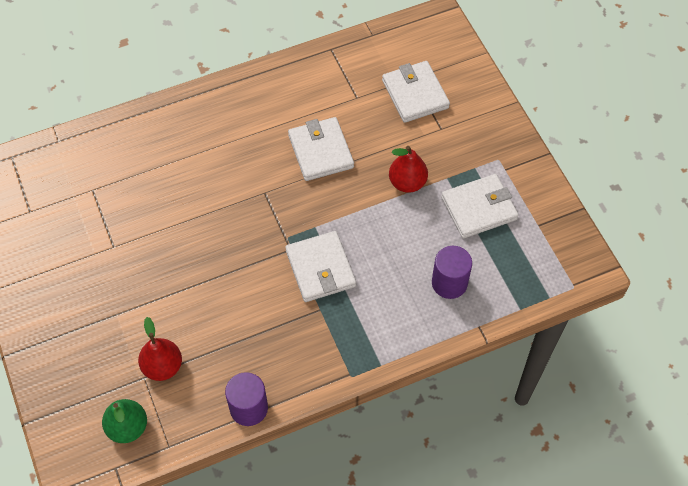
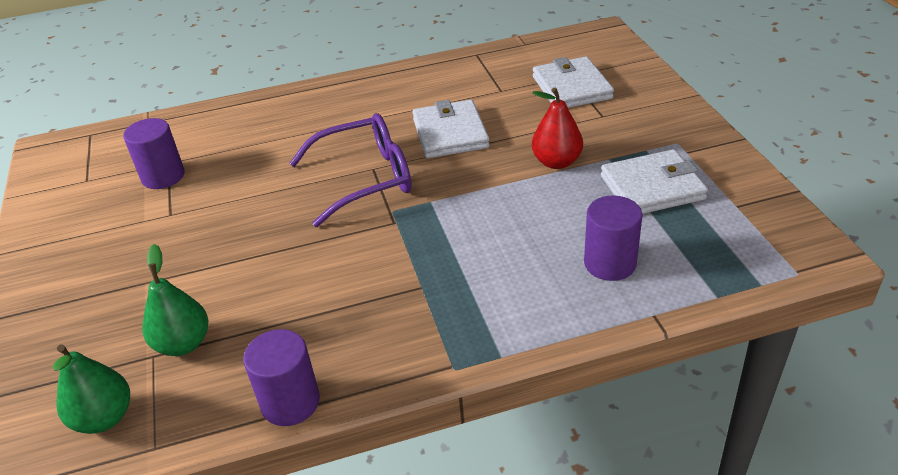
camera: 10 degrees right, 20 degrees down
(94, 206) = (163, 176): none -> purple cylinder
(162, 366) = (183, 344): red pear -> green pear
(260, 204) = (365, 178): none -> purple glasses
(320, 268) = (430, 243): white wallet -> none

